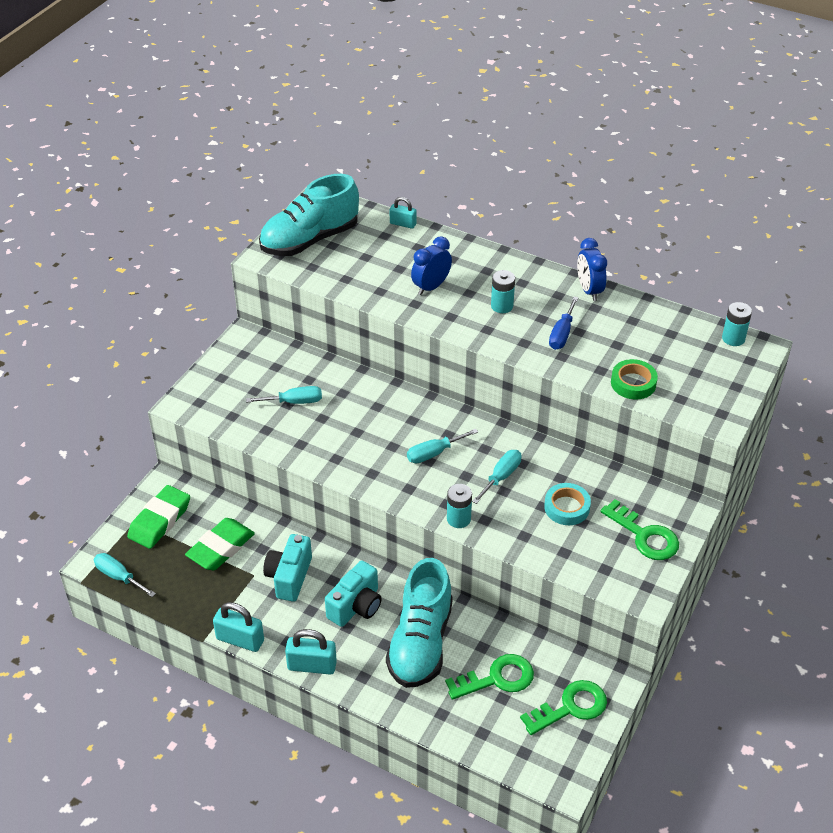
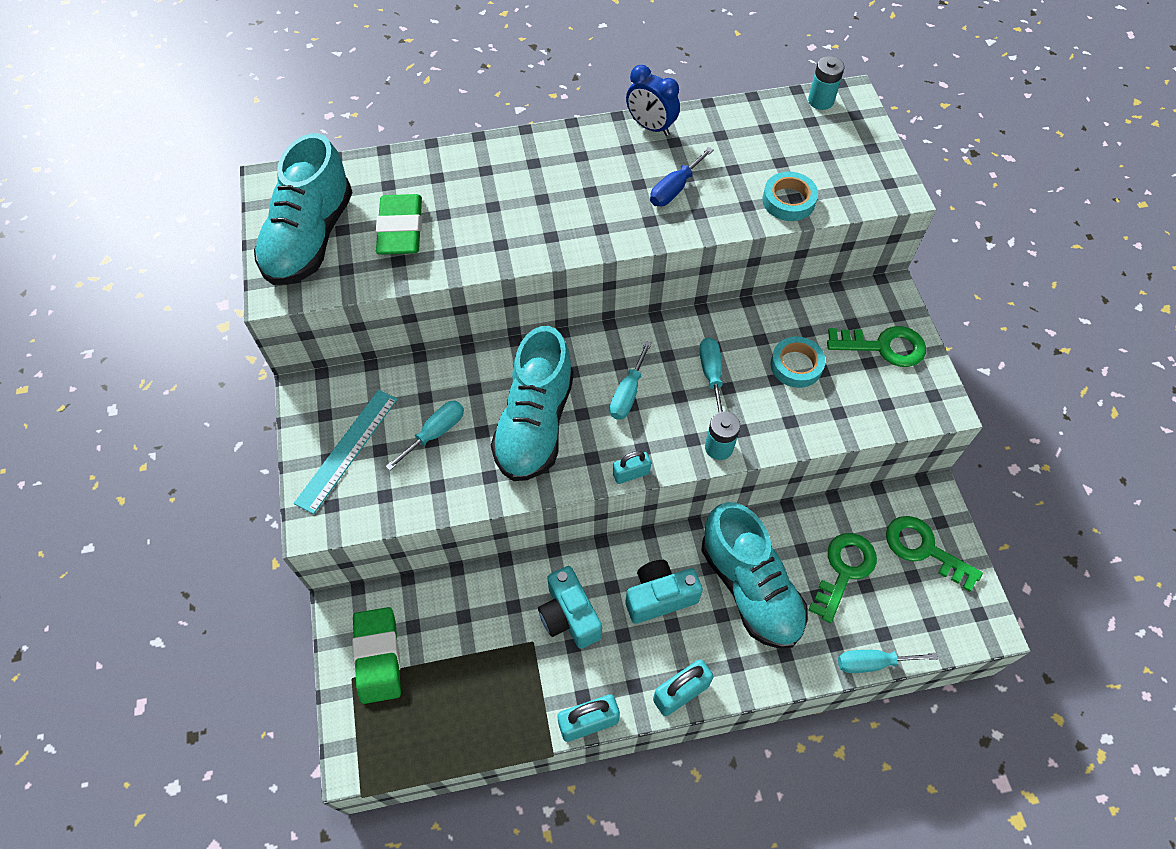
camera: 40 degrees left, 15 degrees up
(119, 577) = (397, 755): turquoise screwdriver -> turquoise screwdriver (872, 663)
(221, 548) = (472, 638): green eraser -> green eraser (400, 229)
(236, 380) = (347, 450): none -> turquoise ruler
(356, 606) = (659, 597): turquoise camera -> turquoise camera turned 105 degrees counterclockwise
(358, 434) = (535, 424): none -> turquoise shoe
(403, 224) = (394, 160): turquoise padlock -> turquoise padlock (631, 474)
(431, 287) = (497, 215): blue clock -> none
(502, 306) = (588, 193): turquoise battery -> none
(562, 334) = (674, 189): blue screwdriver -> blue screwdriver turned 60 degrees clockwise
(570, 707) = (924, 549): green key -> green key turned 75 degrees counterclockwise
(633, 383) = (788, 201): green tape -> turquoise tape

